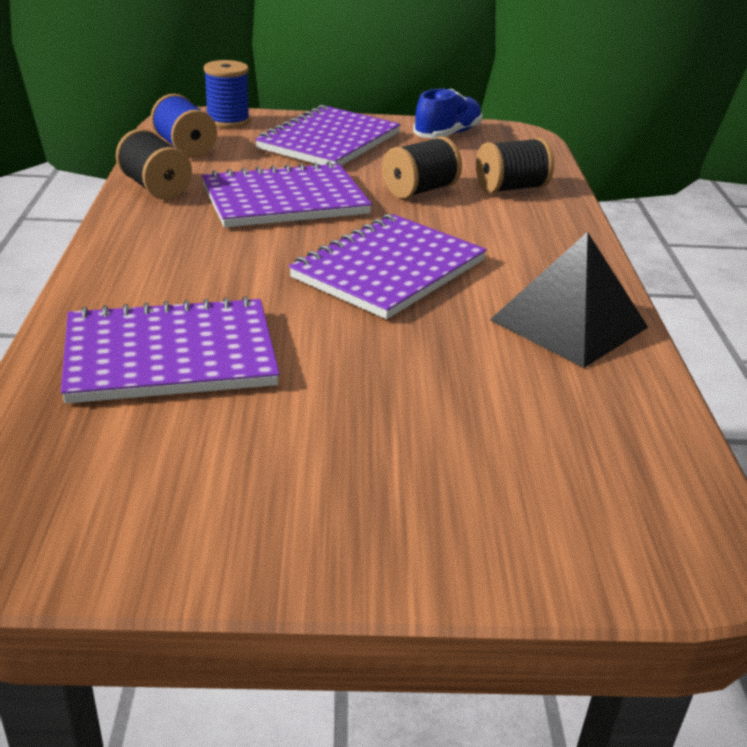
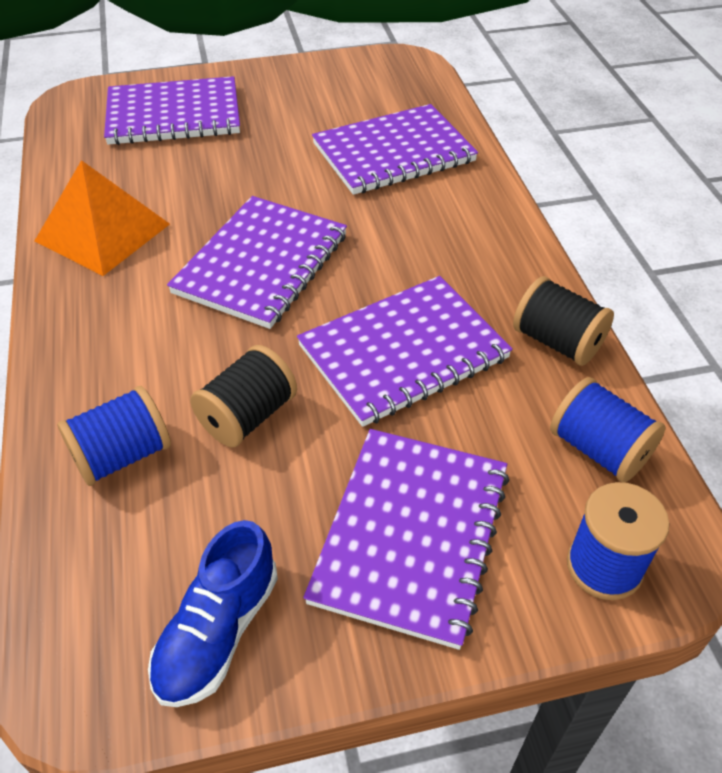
camera: 170 degrees right, 15 degrees up
(497, 480) = (173, 115): none -> purple notebook
(511, 188) = (122, 455): black spool -> blue spool
(569, 323) = (102, 232): black pyramid -> orange pyramid

